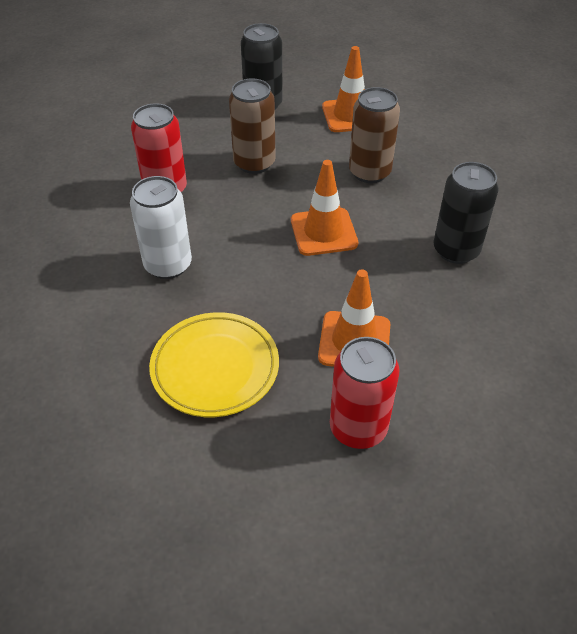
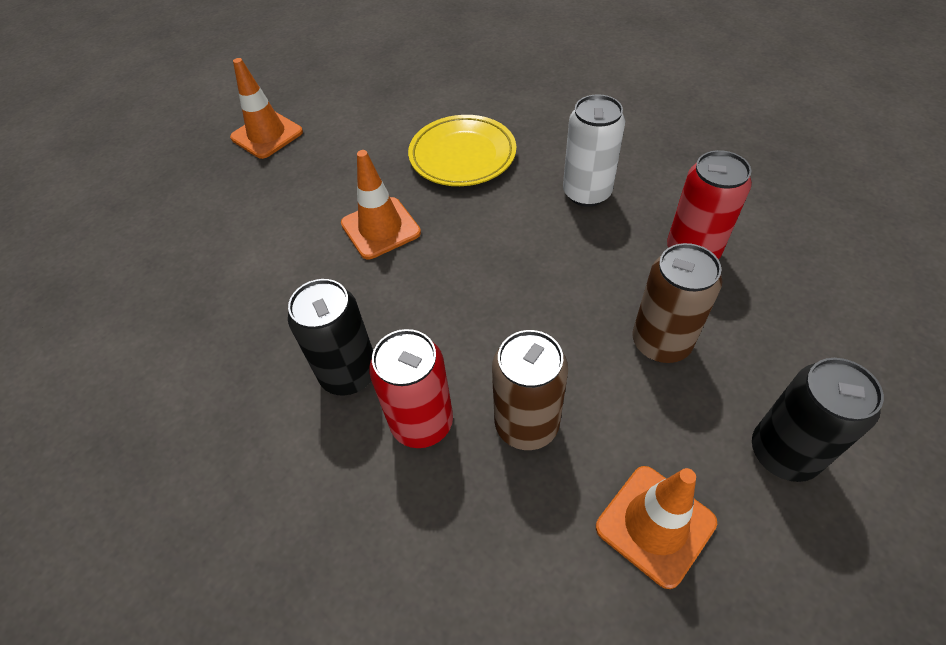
camera: 145 degrees right, 5 degrees up
(323, 232) = (497, 306): orange traffic cone -> orange traffic cone (267, 135)
(358, 428) = (333, 179): red can -> red can (422, 422)

